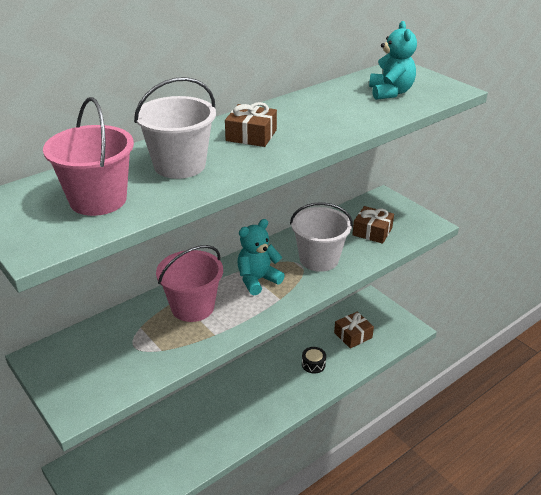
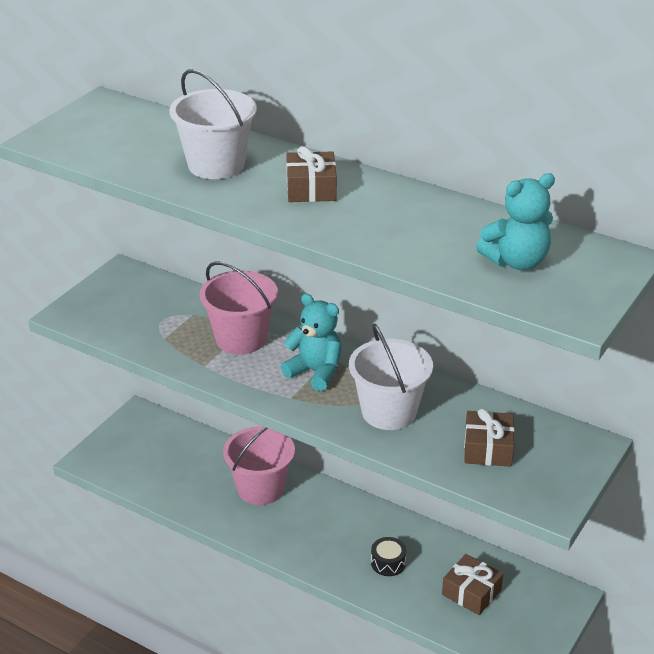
camera: 70 degrees right, 0 degrees up
(98, 200) = (128, 143): pink bucket -> pink bucket (260, 488)

